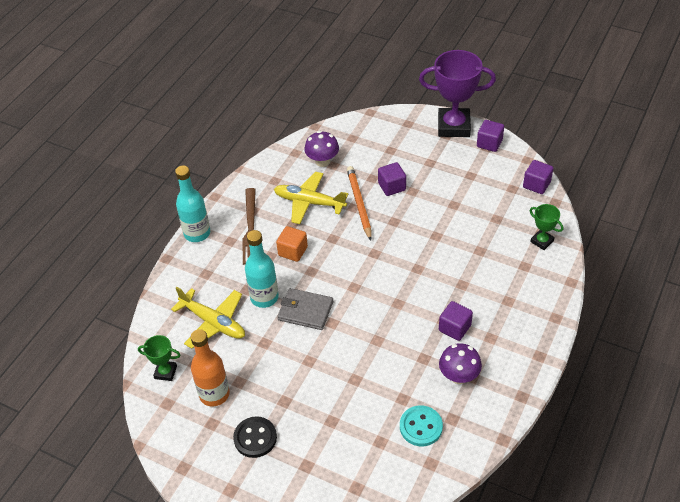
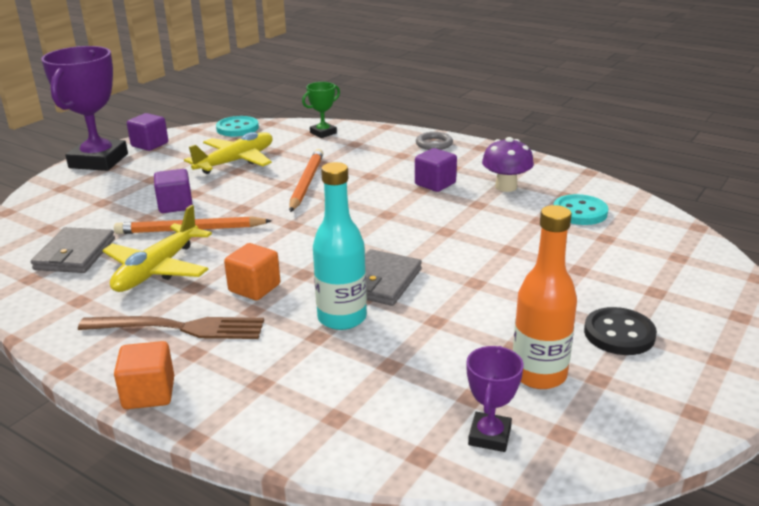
camera: 85 degrees left, 20 degrees down
(165, 372) = (489, 436): green trophy -> purple trophy
(197, 233) = (149, 393): turquoise bottle -> orange cube
(213, 322) = (382, 374): yellow plane -> yellow plane (236, 161)
(322, 161) = (75, 254): purple mushroom -> grey wallet
(440, 248) = (306, 183): none -> orange pencil
(536, 185) = (237, 128): purple cube -> turquoise button
(538, 321) = (434, 144): none -> grey ring

